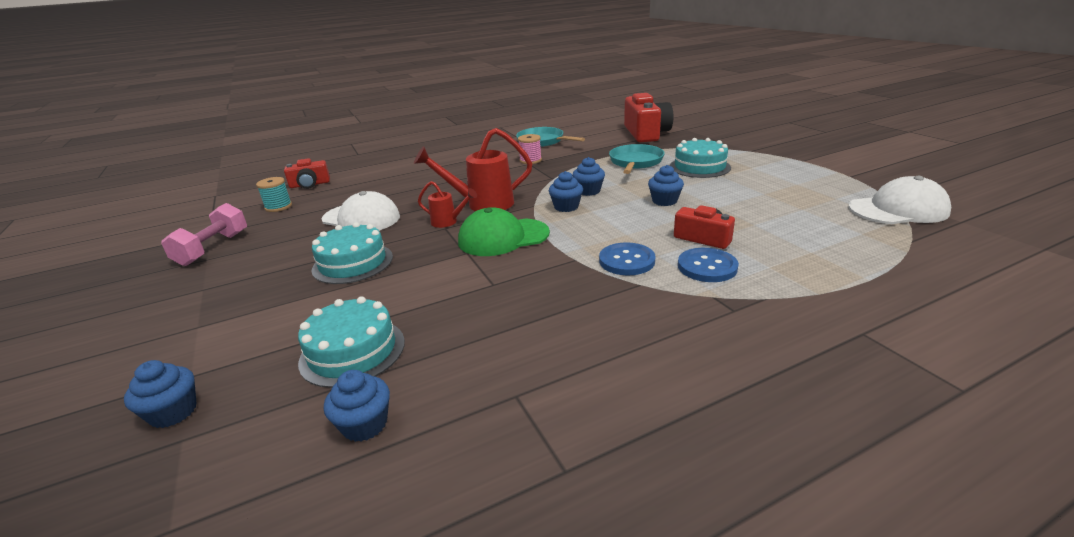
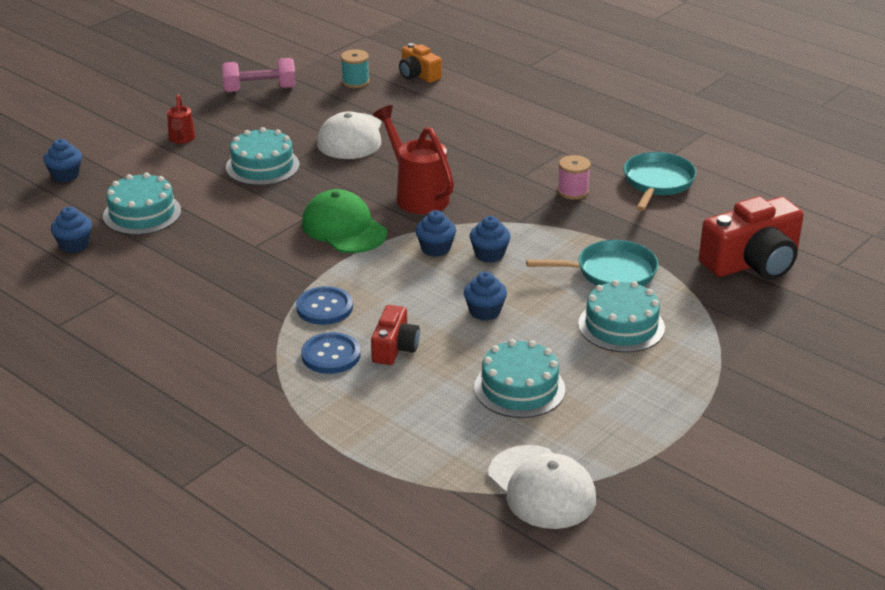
camera: 65 degrees right, 5 degrees up
(310, 184) = (418, 75): red camera -> orange camera
(448, 222) = (364, 188): red watering can -> red watering can (181, 139)
(770, 202) = (519, 388): none -> turquoise cake

